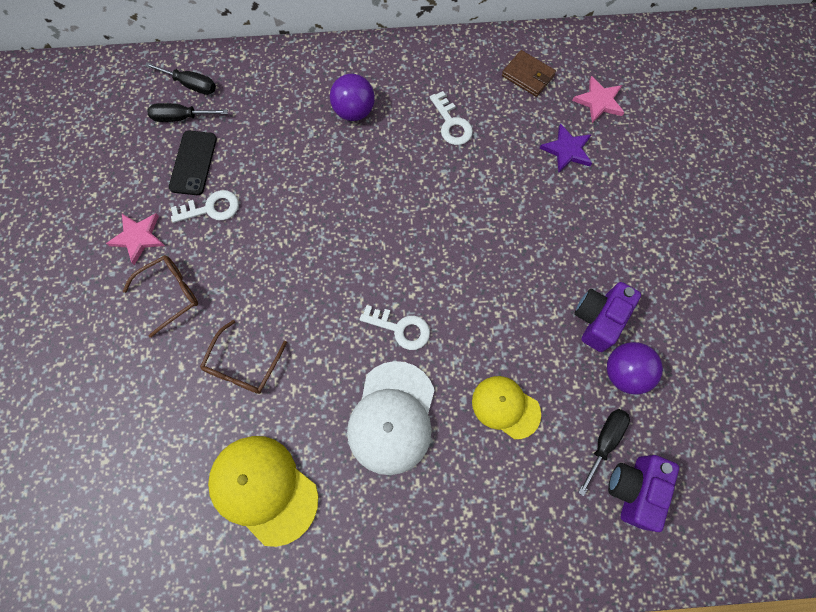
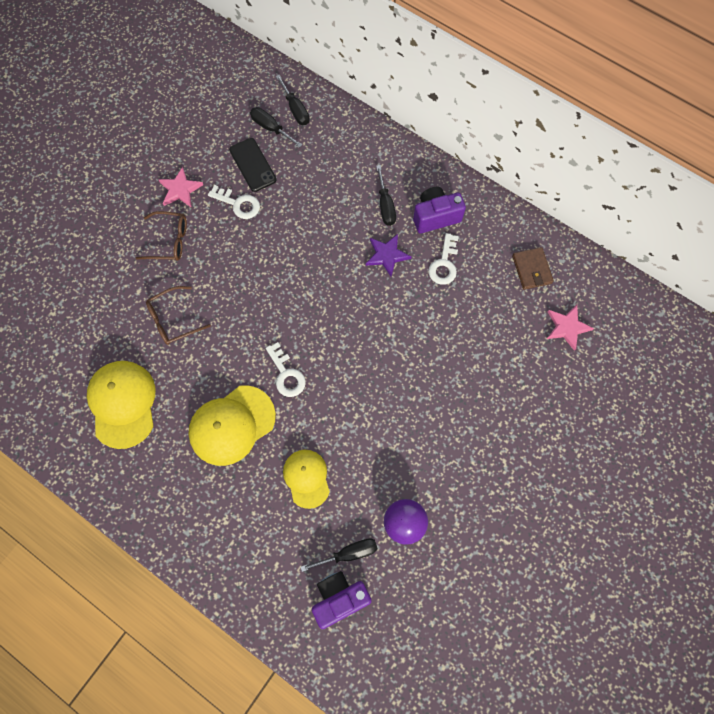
camera: 40 degrees right, 0 degrees up
(193, 163) = (253, 165): black phone -> black phone turned 75 degrees counterclockwise
(354, 111) = (385, 205): purple ball -> black screwdriver
(392, 417) = (232, 425): white cap -> yellow cap
(567, 150) = (509, 344): purple star -> purple star (387, 255)
(598, 319) = (420, 474): purple camera -> purple camera (435, 216)

